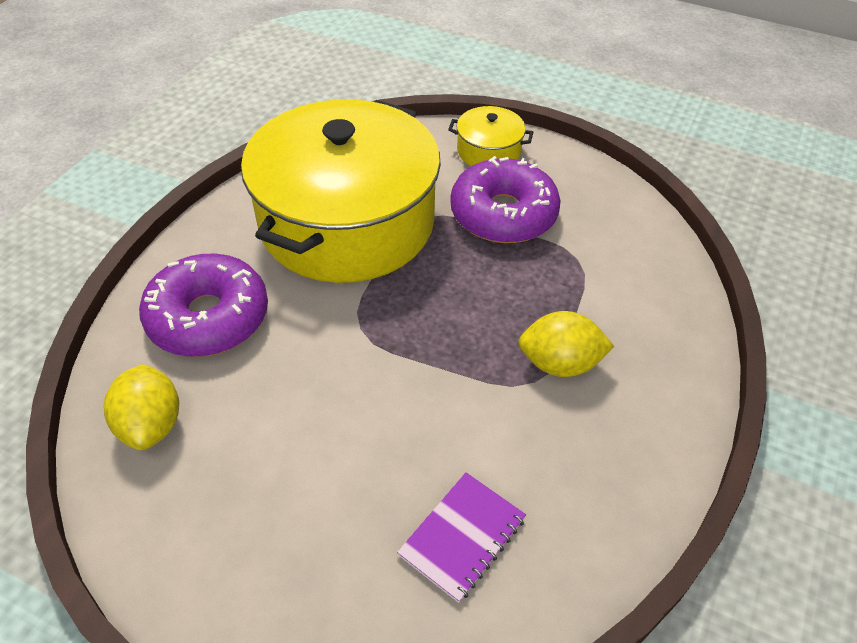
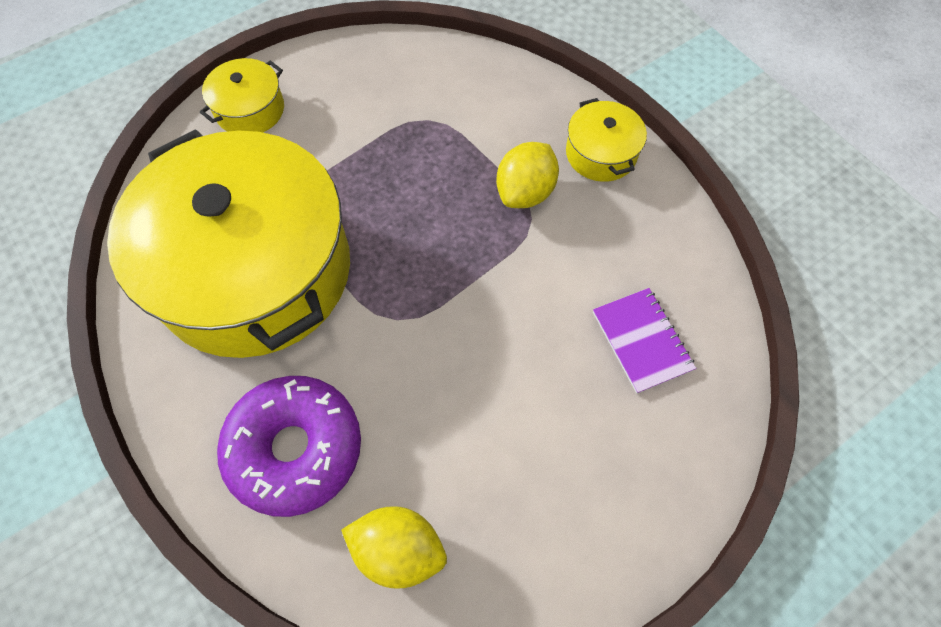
camera: 60 degrees left, 15 degrees up
(503, 214) = (339, 142): purple donut -> none
(659, 407) = (601, 153): none -> yellow pot

